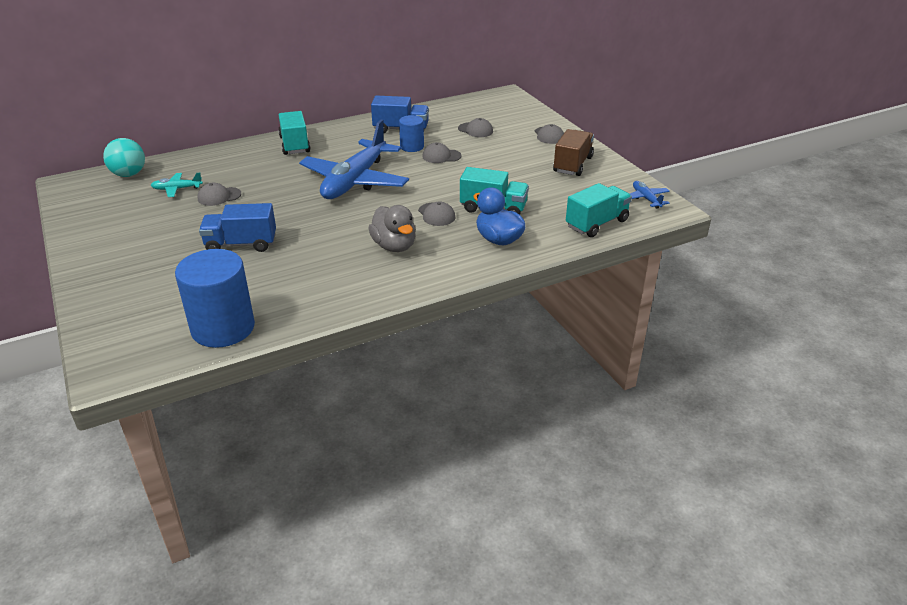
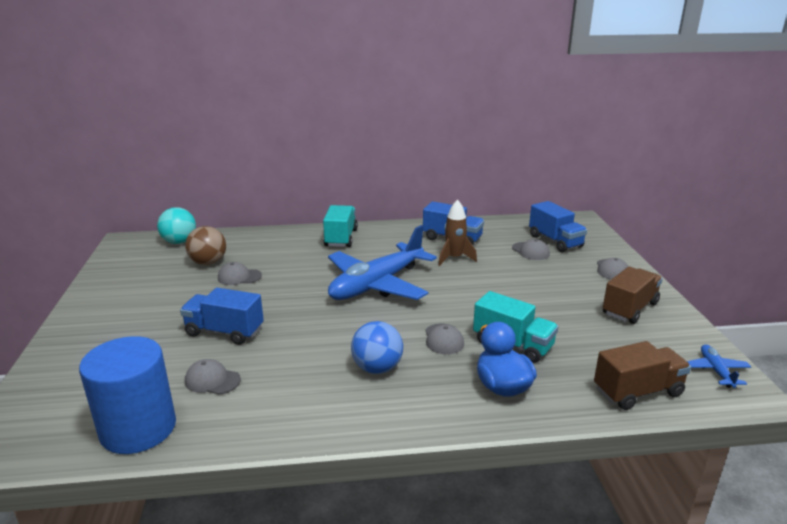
camera: 20 degrees right, 10 degrees down
(177, 189) = (208, 263): turquoise plane -> brown ball
(394, 246) = (377, 368): grey duck -> blue ball
(412, 147) = (454, 258): blue cylinder -> brown rocket
(441, 156) = (480, 273): grey cap -> grey cap (212, 380)
(493, 118) = (555, 241): none -> blue truck
(597, 224) = (637, 392): turquoise truck -> brown truck

